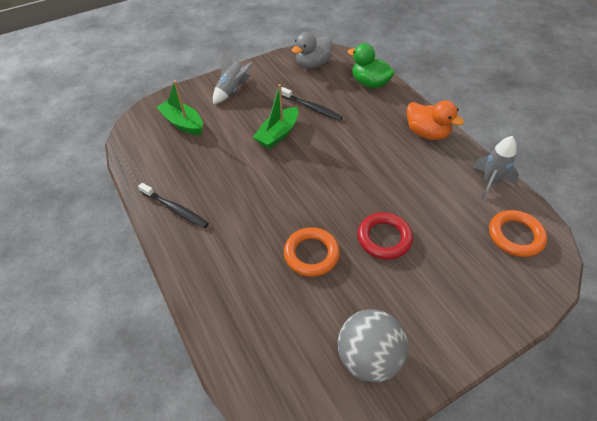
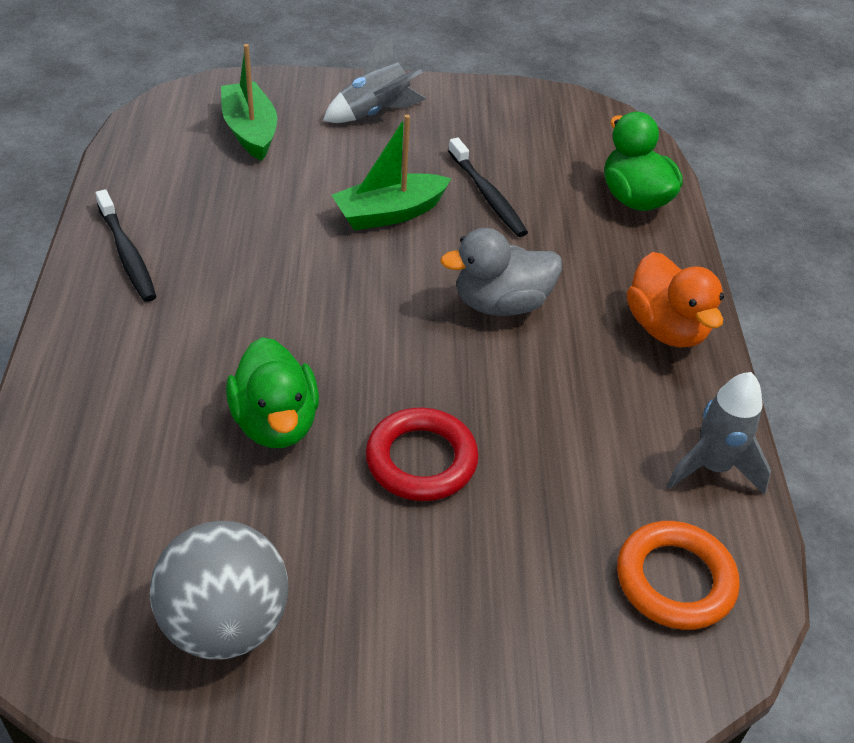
camera: 25 degrees right, 5 degrees down
(311, 254) = (276, 422): orange ring -> green duck
(313, 64) = (556, 125): grey duck -> grey duck (501, 304)

